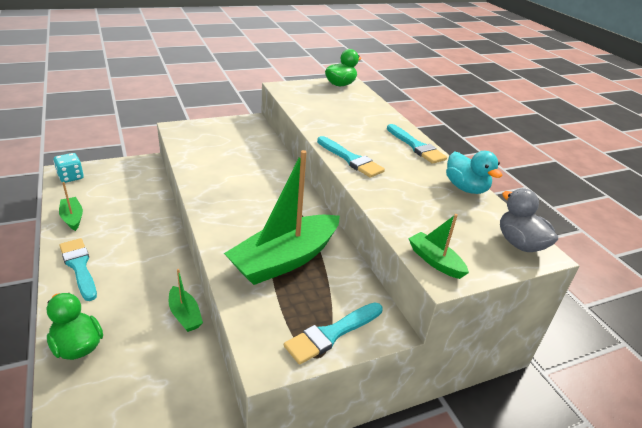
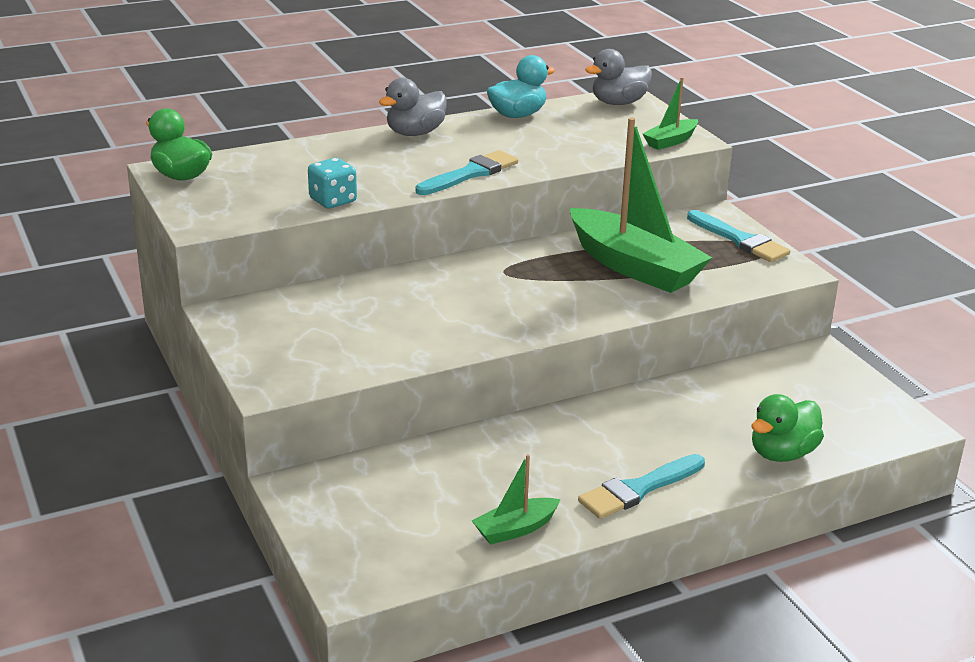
camera: 90 degrees left, 5 degrees down
(71, 177) = (373, 569): turquoise dice -> turquoise dice (333, 200)
(185, 315) = (696, 385): green boat -> none
(416, 146) = (415, 133): turquoise brush -> grey duck

